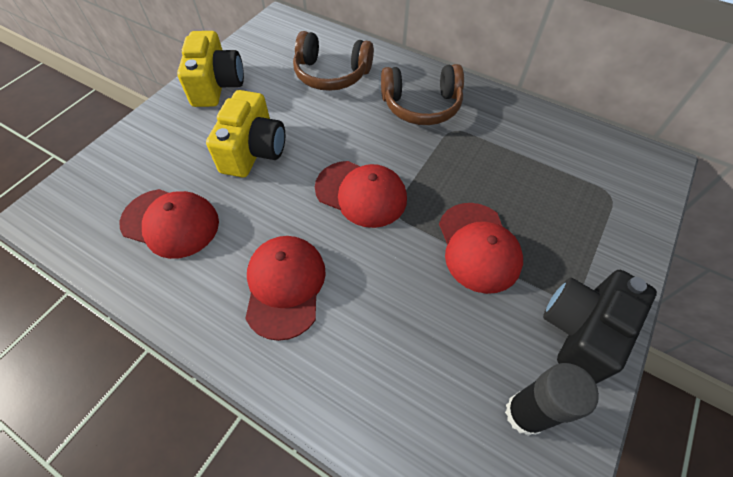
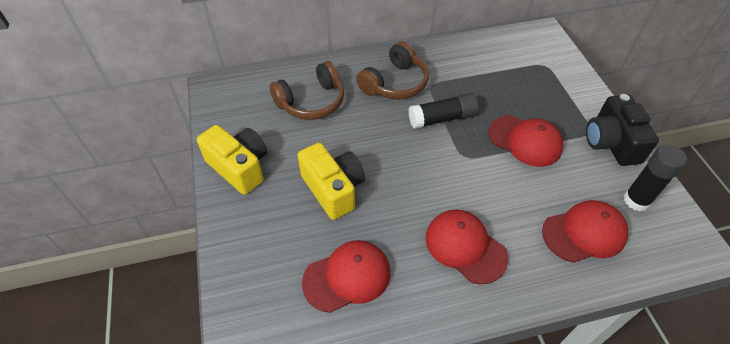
camera: 45 degrees left, 5 degrees down
(361, 194) = (433, 161): red cap -> red cap (584, 233)
(422, 165) = (442, 118): none -> black glue stick

